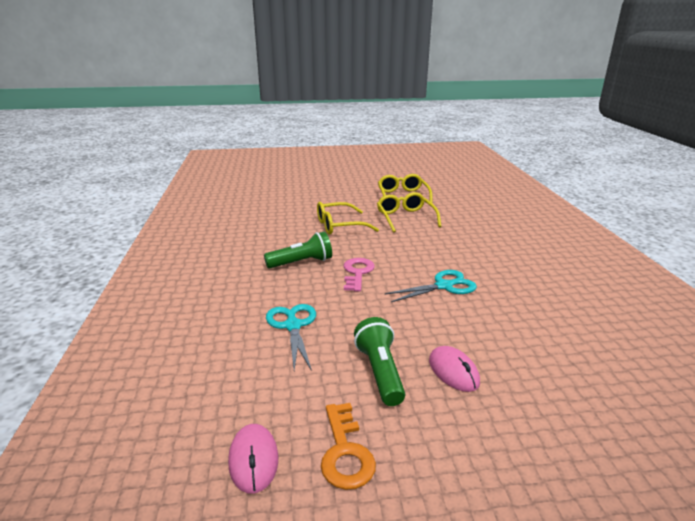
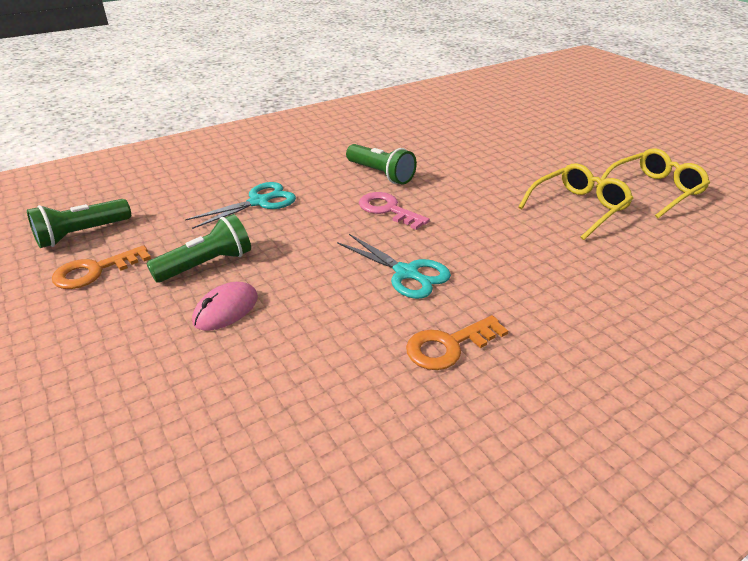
camera: 65 degrees right, 10 degrees up
(253, 460) = (82, 234): pink mouse -> green flashlight
(340, 226) = (495, 171): yellow glasses -> none
(357, 273) = (388, 209): pink key -> pink key turned 120 degrees counterclockwise
(525, 292) = (448, 346): none -> orange key

